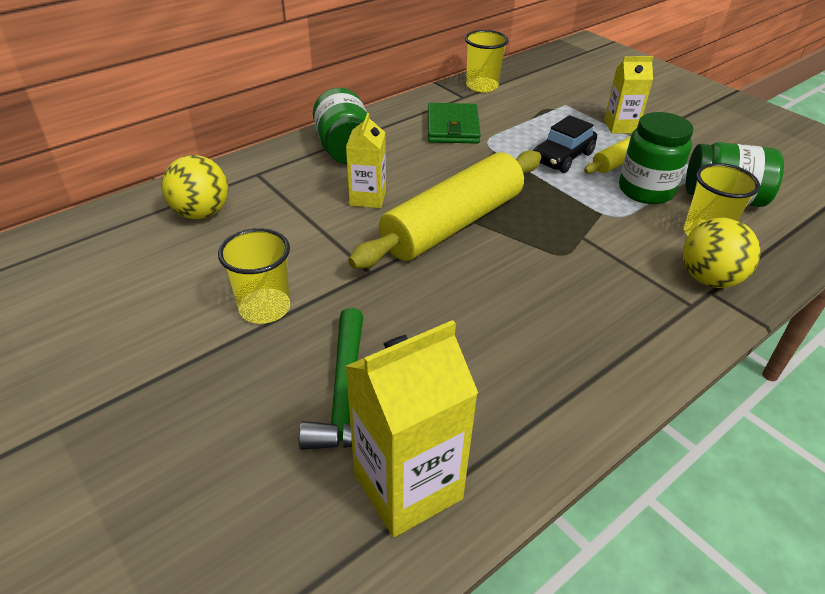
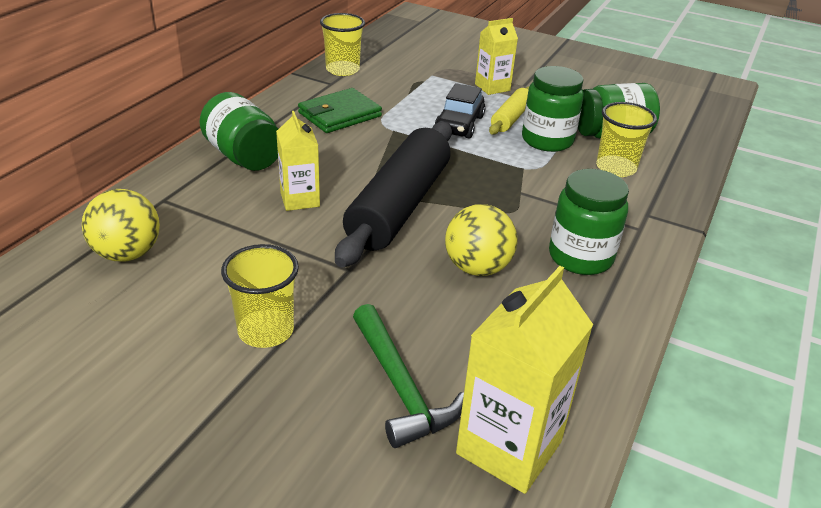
camera: 25 degrees left, 5 degrees down
(453, 127) = (340, 114): green wallet -> green wallet turned 75 degrees clockwise
(453, 224) = (399, 206): yellow rolling pin -> black rolling pin
(605, 318) = (580, 257): none -> green jar
(709, 279) = (640, 204): yellow ball -> yellow ball (477, 268)

